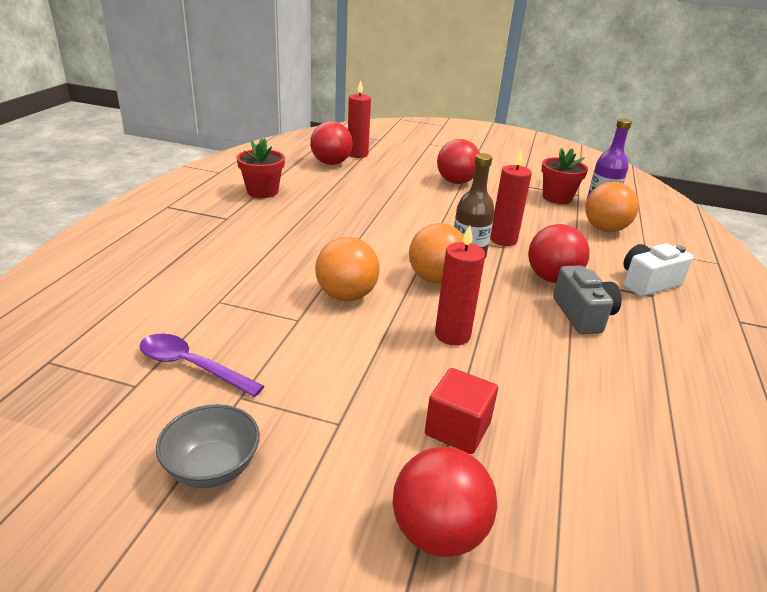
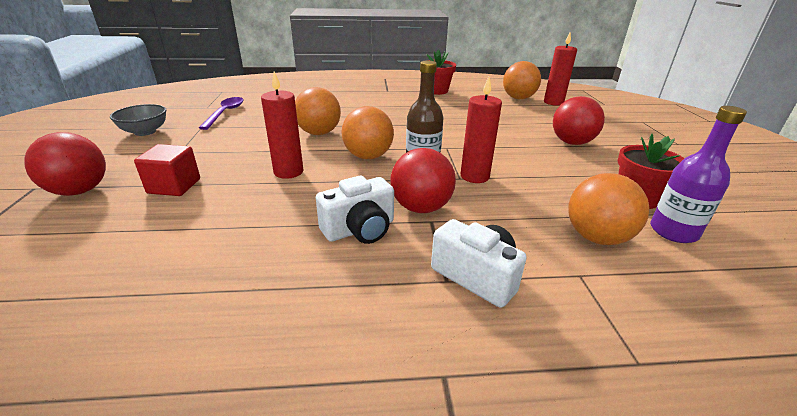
camera: 70 degrees right, 0 degrees up
(331, 163) = (518, 98): red ball -> orange ball
(582, 315) = (360, 229): grey camera -> white camera

